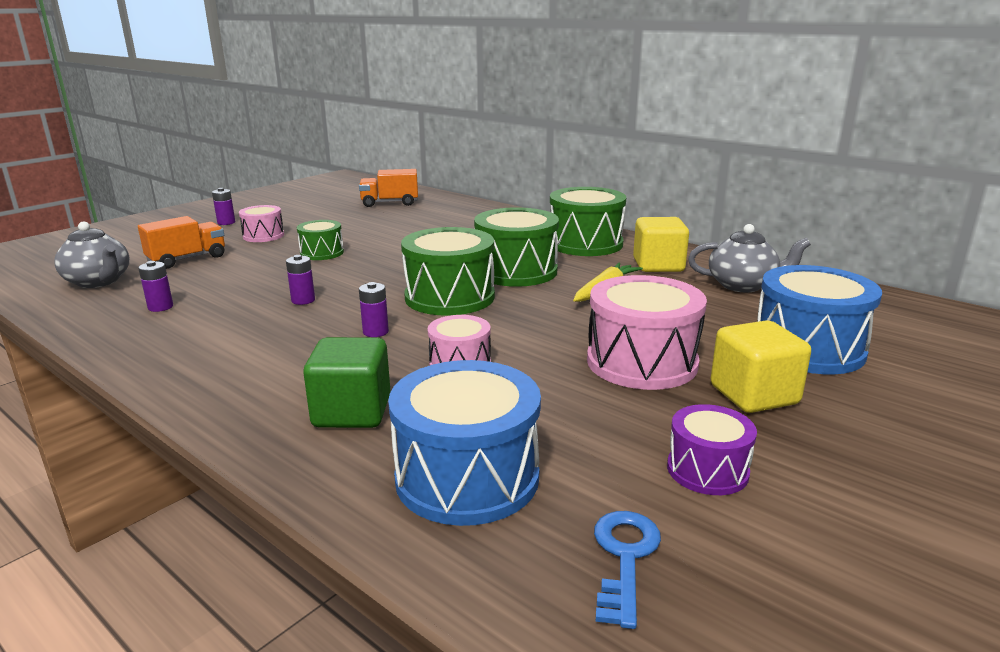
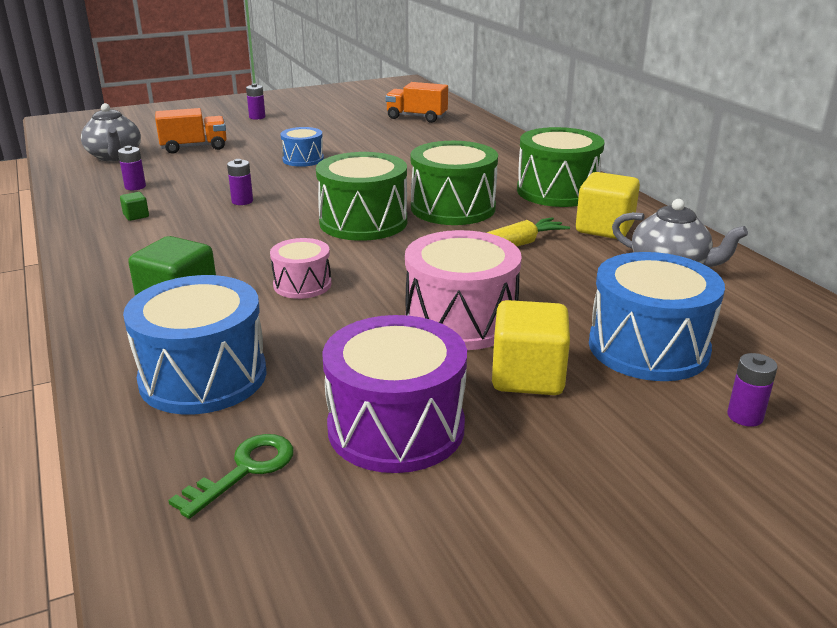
camera: 25 degrees right, 5 degrees up
(196, 335) = (136, 216): none -> green cube
(263, 236) = (273, 135): pink drum -> none
(322, 253) = (303, 159): green drum -> blue drum
(375, 332) = (267, 241): purple battery -> purple battery (745, 416)
(624, 557) = (244, 470): blue key -> green key
(707, 470) = (396, 427): purple drum -> purple drum, size x1.78

